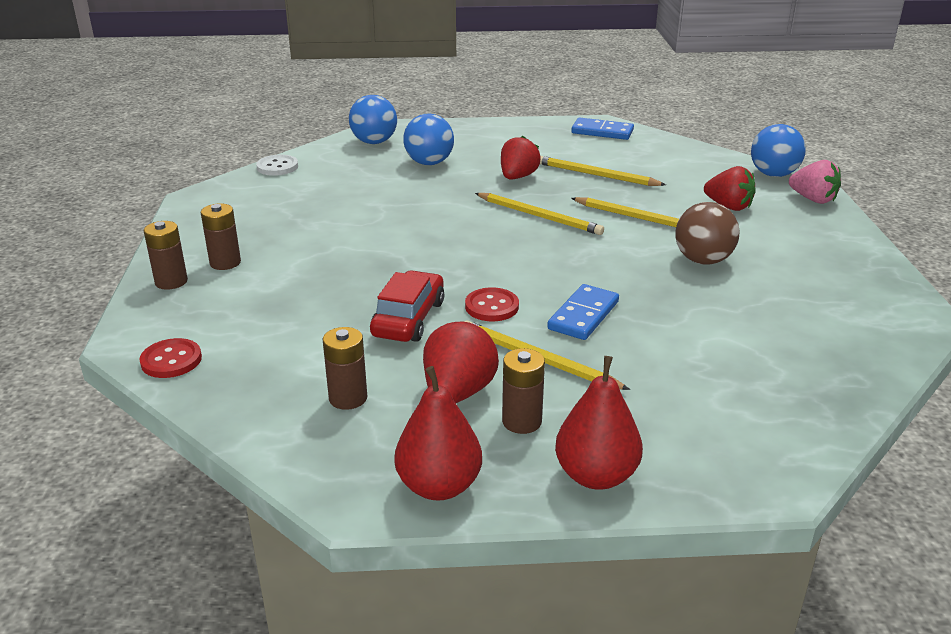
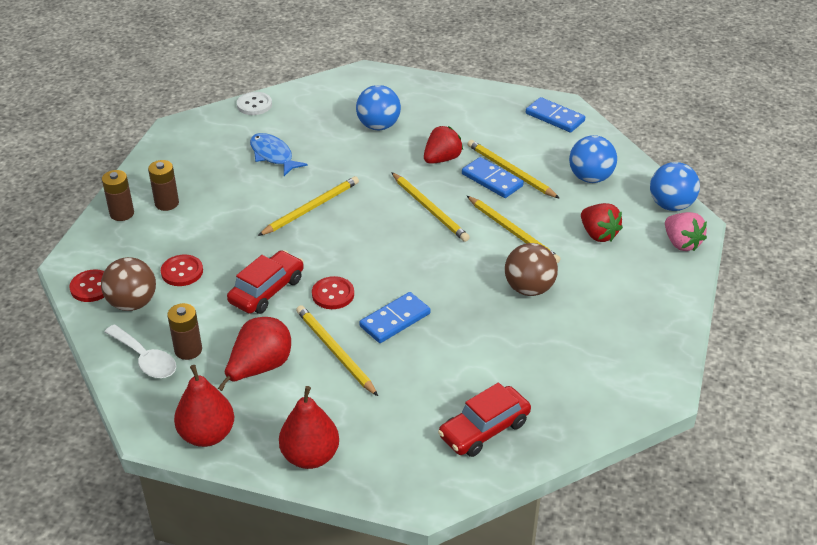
camera: 20 degrees right, 10 degrees up
(239, 365) = (132, 303): none -> brown ball
(287, 322) = (182, 272): none -> red button
(294, 421) = (145, 359): none -> white spoon
(328, 202) = (273, 155): none -> blue fish
(374, 142) = (348, 90): blue ball -> blue ball (590, 178)
(406, 237) = (311, 208): none -> yellow pencil
(522, 421) = (290, 400): brown battery -> none
(583, 184) = (492, 180): none -> blue domino
(777, 395) = (484, 429): none -> red car

